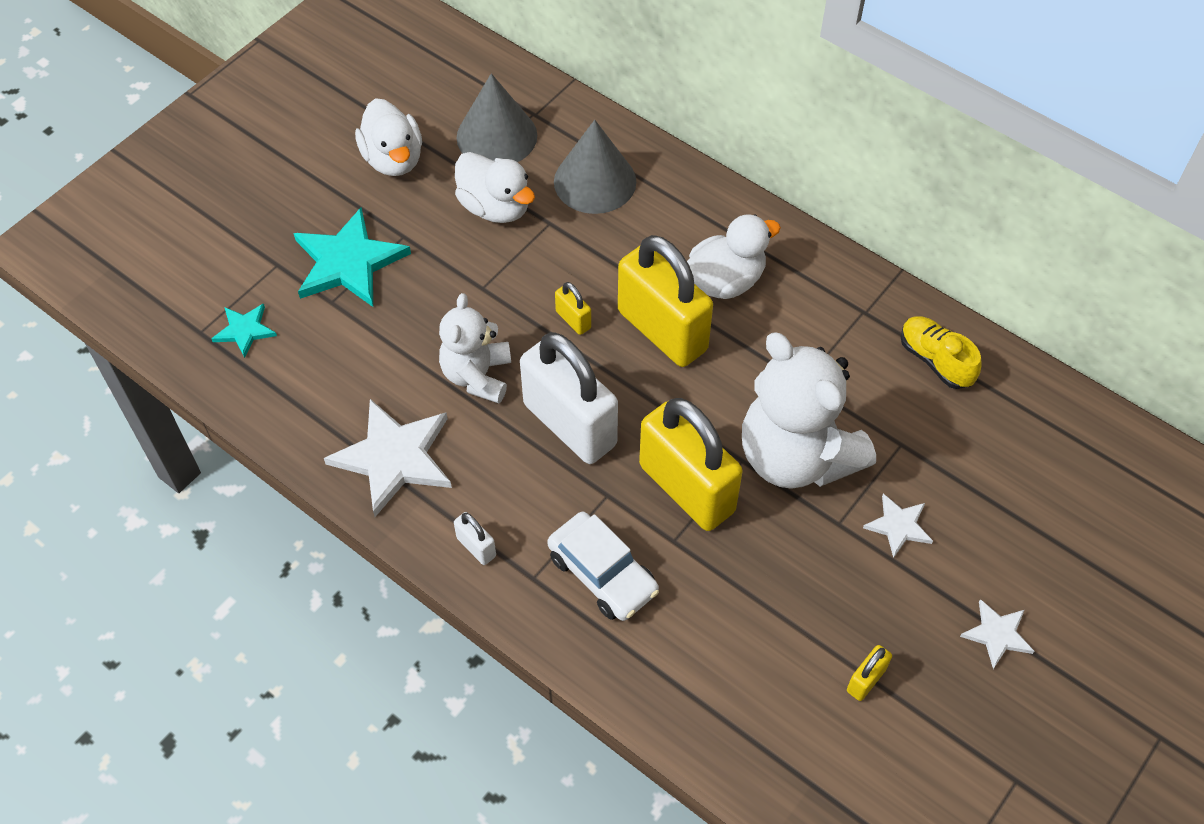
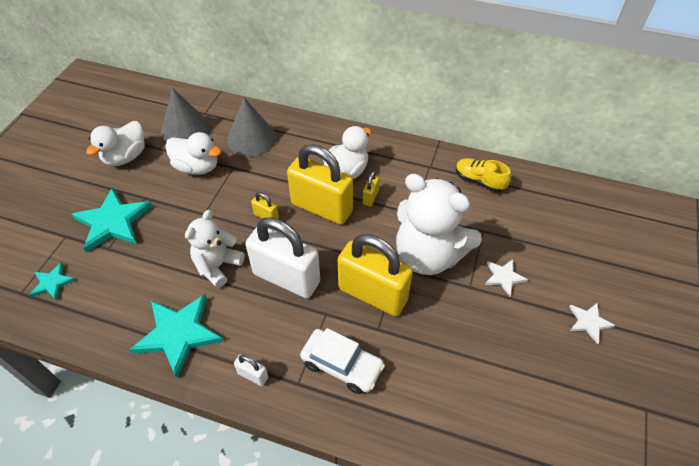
camera: 20 degrees left, 5 degrees down
(393, 159) = (126, 157): white duck -> white duck turned 75 degrees clockwise
(394, 457) = (179, 334): white star -> turquoise star
(477, 376) = (217, 266): white teddy bear -> white teddy bear turned 45 degrees clockwise
(866, 680) = (530, 377): yellow padlock -> yellow padlock (370, 197)

